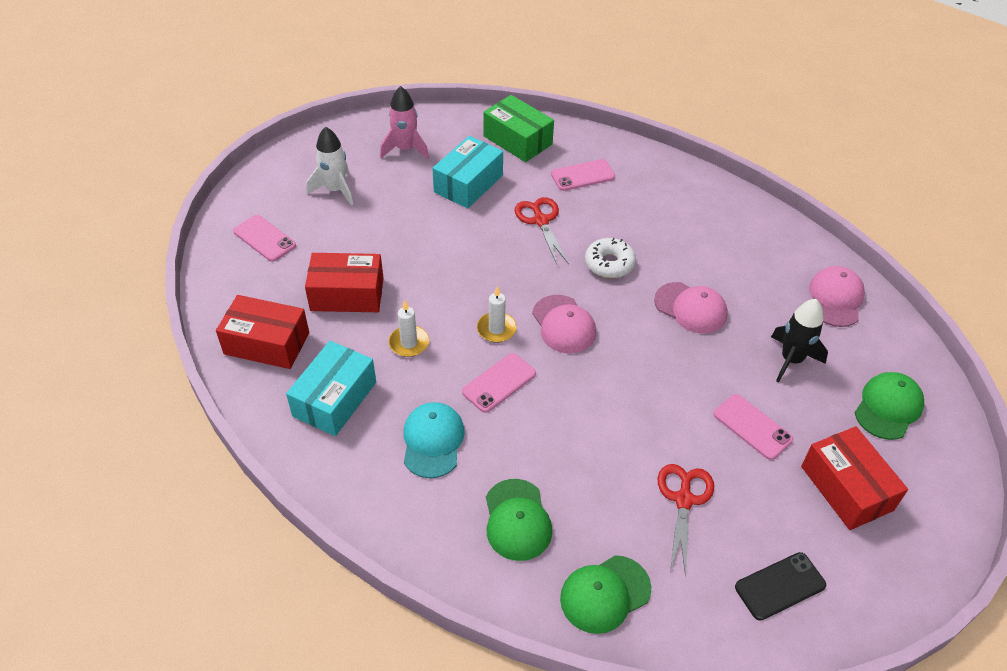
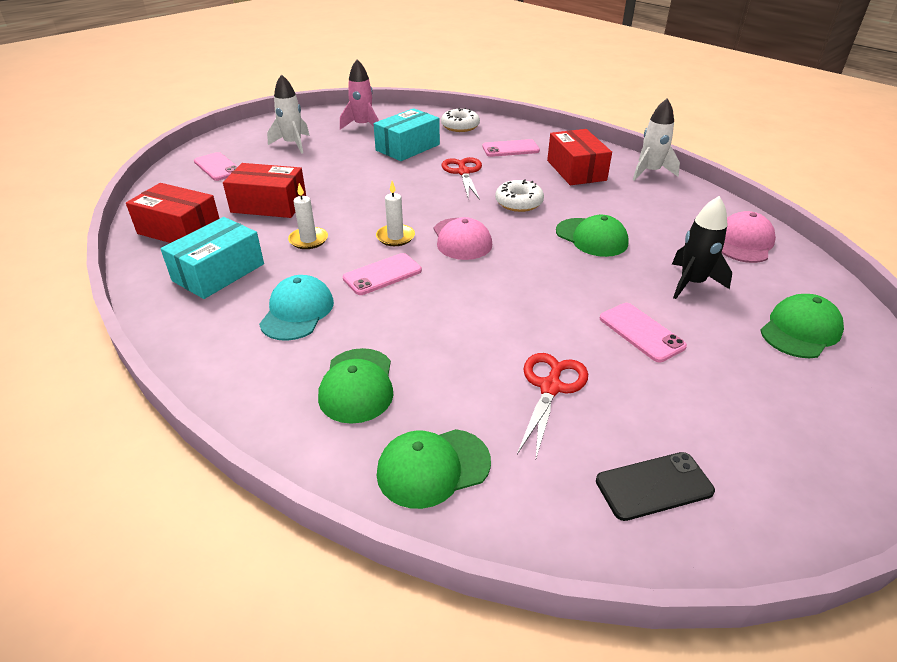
camera: 10 degrees right, 10 degrees down
(517, 140) = (460, 126): green box -> white donut
(690, 308) = (591, 237): pink cap -> green cap
(736, 201) = (650, 172): none -> white rocket
(846, 488) = (747, 397): red box -> red box (576, 170)

